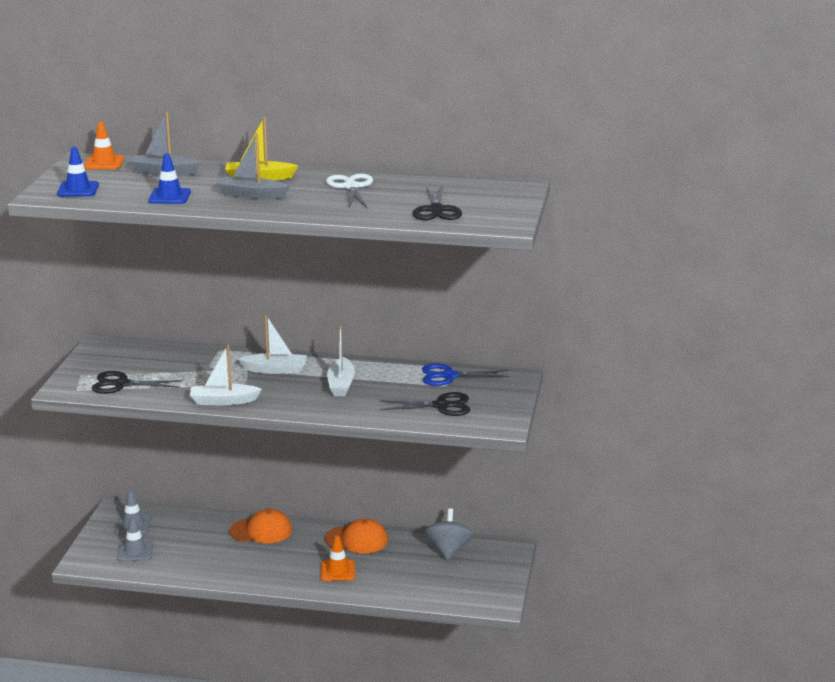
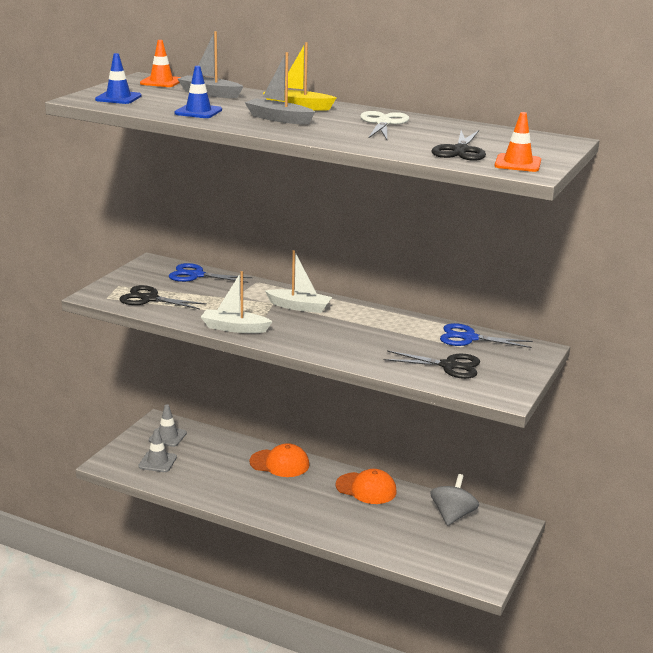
camera: 15 degrees right, 0 degrees up
(154, 352) = (196, 275): none -> blue scissors
(338, 571) = (336, 516): orange traffic cone -> orange traffic cone (517, 163)
(341, 384) = (356, 330): white boat -> none

